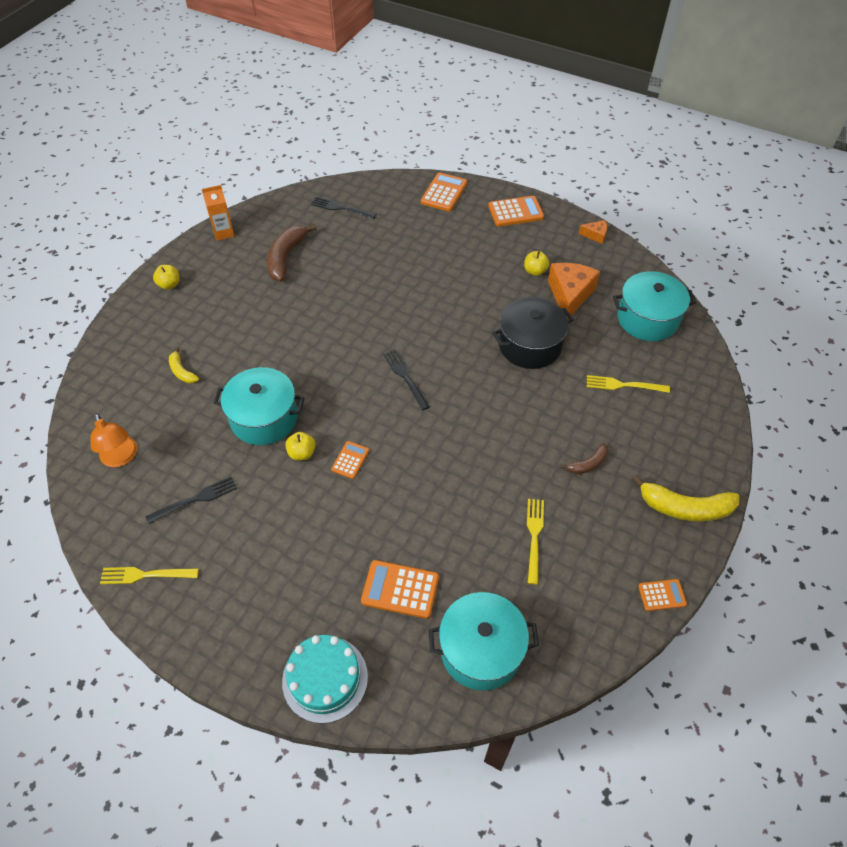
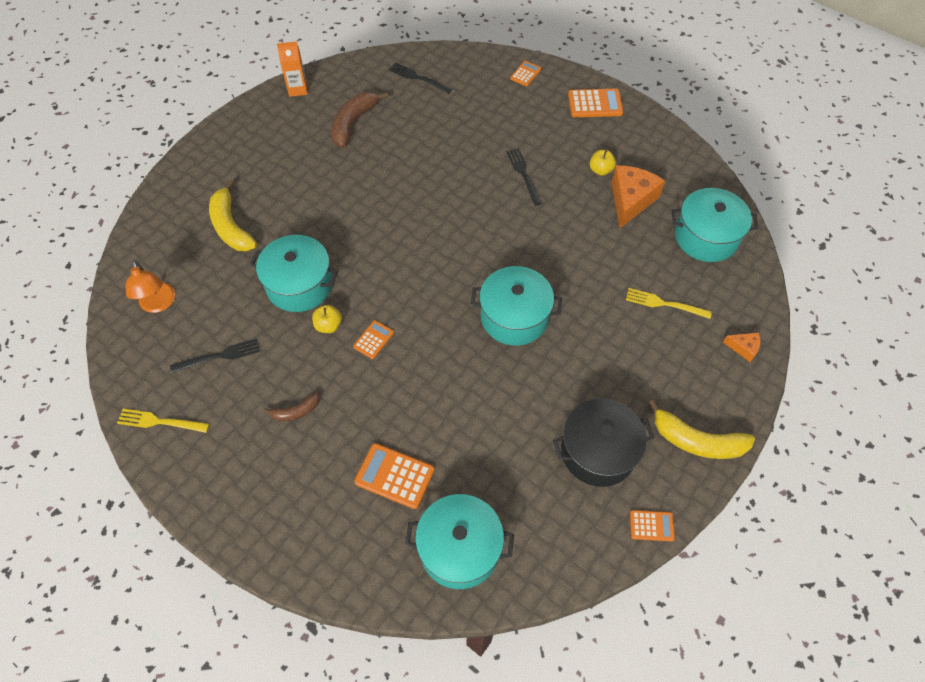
camera: 10 degrees right, 5 degrees up
(169, 285) = (235, 136): yellow apple -> none
(182, 371) = (231, 226): yellow banana -> yellow banana, size x1.85
(325, 678) = (305, 550): turquoise cake -> none
(405, 377) = (445, 263): black fork -> black fork (523, 174)
(444, 193) = (525, 74): orange calculator -> orange calculator, size x0.59
(484, 418) = (514, 317): none -> turquoise pot
(530, 345) = (577, 248): black pot -> black pot (598, 451)
(534, 537) = (537, 445): yellow fork -> none
(588, 464) = (608, 380): brown banana -> brown banana (296, 411)
(595, 235) = (672, 140): orange cheese -> orange cheese (743, 348)

